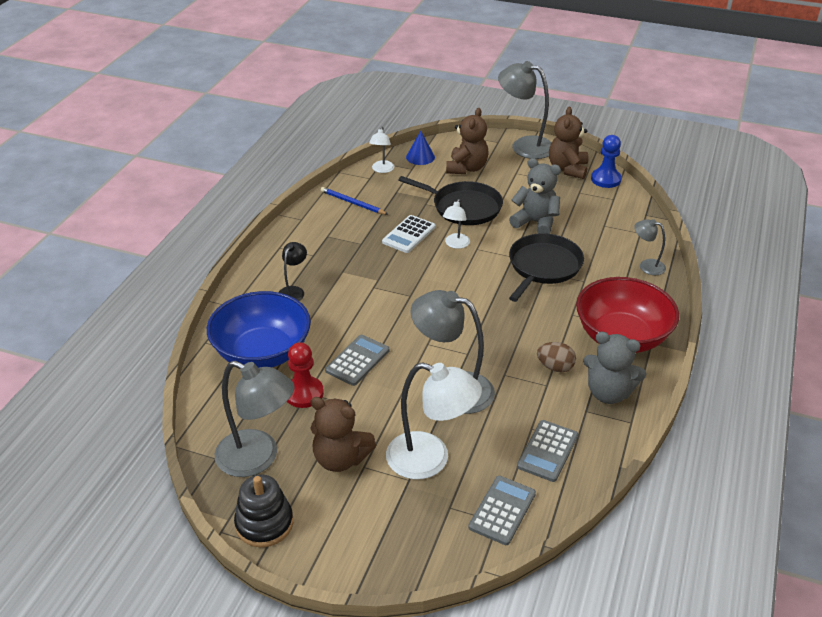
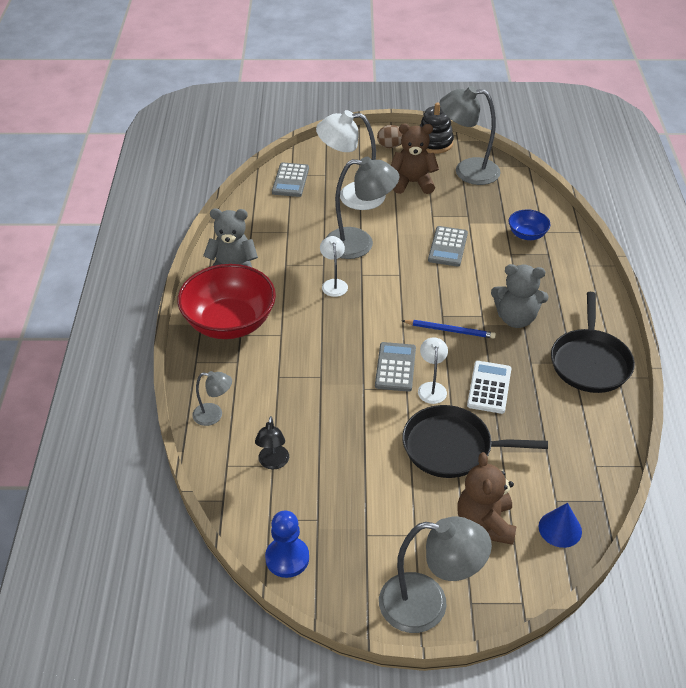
camera: 160 degrees right, 5 degrees up
(262, 353) = (527, 234): blue bowl -> blue bowl, size x0.47
(293, 291) = (550, 292): black lamp -> black lamp (273, 463)
(304, 393) = (470, 214): red pawn -> none
(353, 203) = (582, 417): blue pencil -> blue pencil (449, 330)
(382, 170) = (591, 486): white lamp -> white lamp (334, 284)
(535, 223) = (356, 446): grey teddy bear -> grey teddy bear (516, 318)
(543, 267) = (326, 383): black pan -> black pan (590, 362)
(547, 451) = (271, 219): grey calculator -> grey calculator (395, 367)
(555, 367) = (283, 281): brown egg -> brown egg (391, 146)
(567, 169) = (346, 566): brown teddy bear -> none

